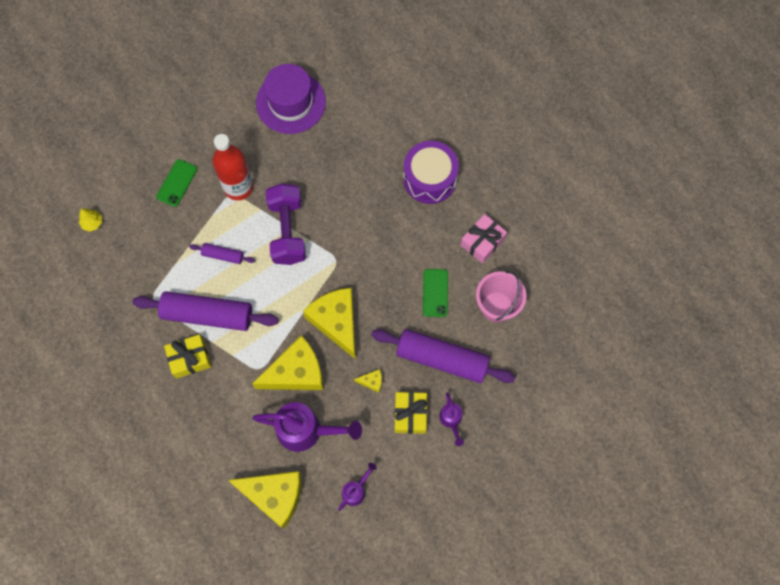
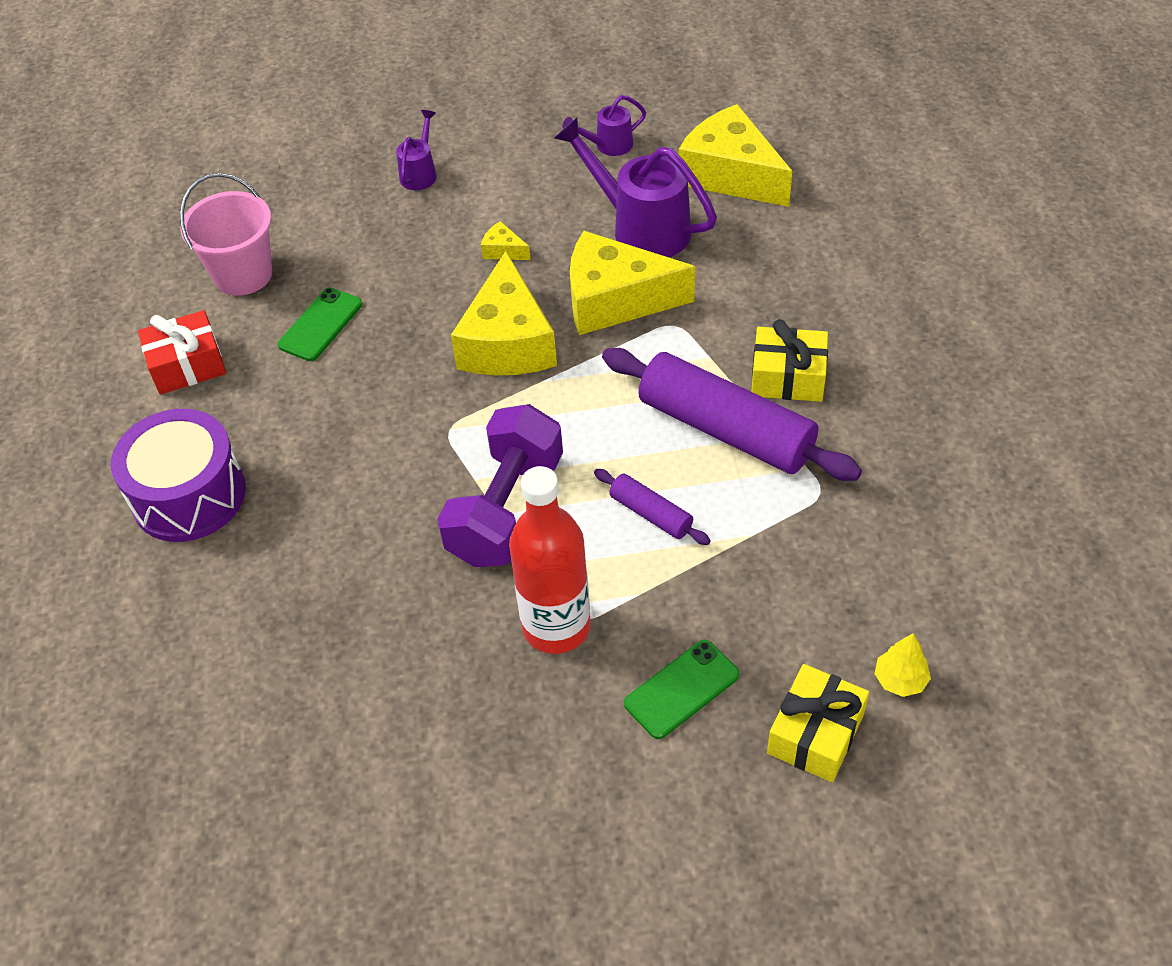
camera: 150 degrees left, 20 degrees down
(291, 102) = (343, 763): purple hat -> none
(410, 414) = (473, 197): yellow gift -> yellow gift (815, 733)
(442, 359) = (377, 242): purple rolling pin -> none
(482, 242) = (187, 365): pink gift -> red gift

